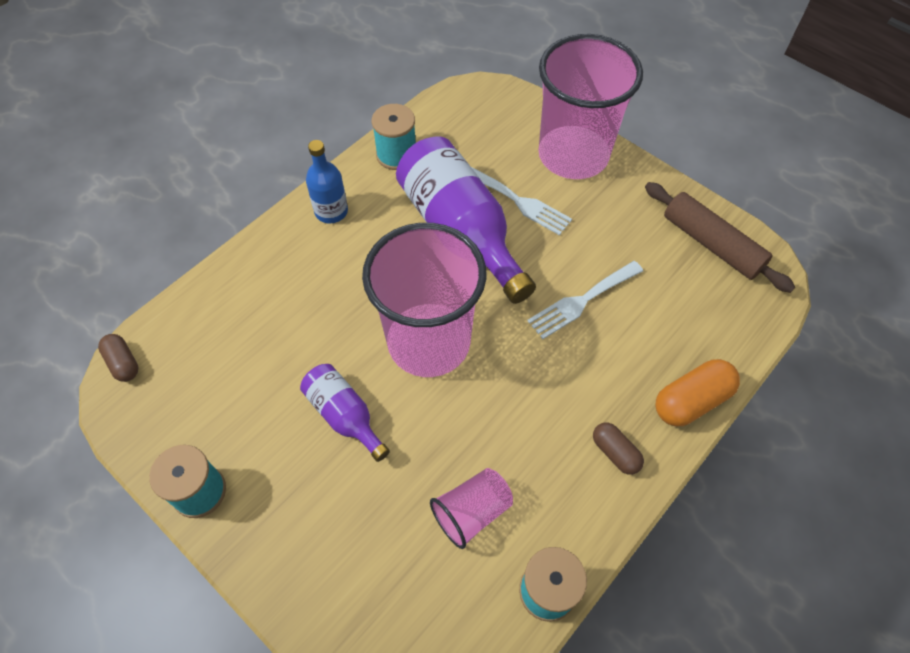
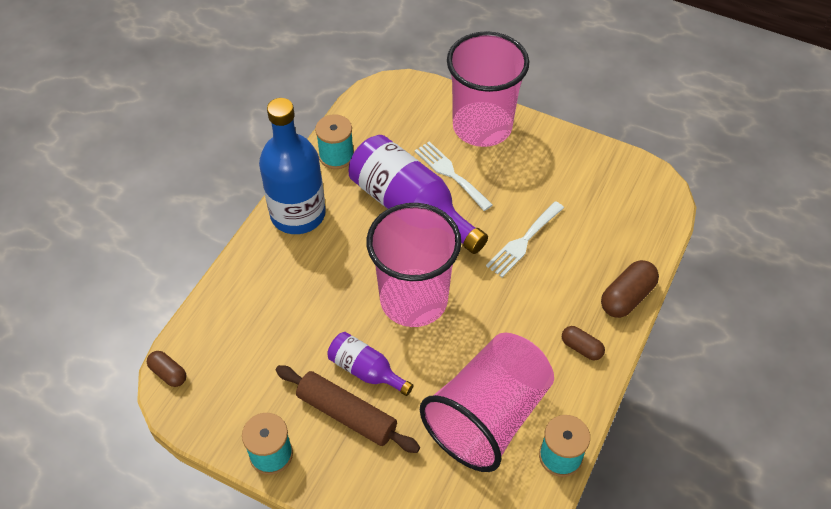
camera: 15 degrees left, 5 degrees down
(331, 211) = (298, 214): blue bottle -> blue bottle, size x1.93
(472, 512) = (488, 416): pink cup -> pink cup, size x2.14
(519, 202) = (450, 174): white fork -> white fork turned 150 degrees counterclockwise
(691, 401) = (627, 297): orange capsule -> brown capsule
(711, 244) = (610, 175): brown rolling pin -> brown rolling pin (347, 414)

